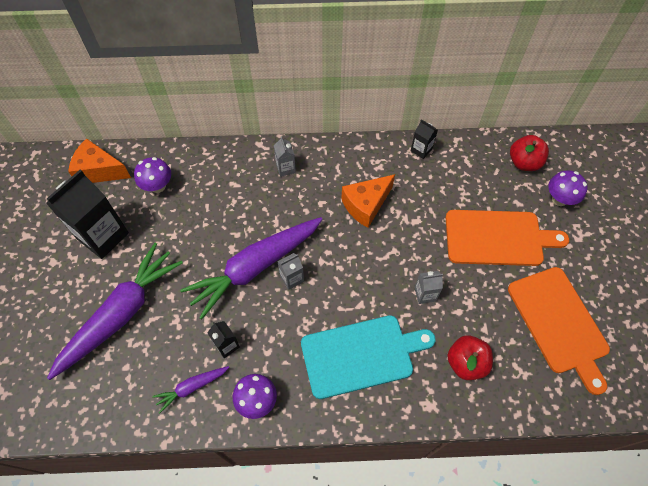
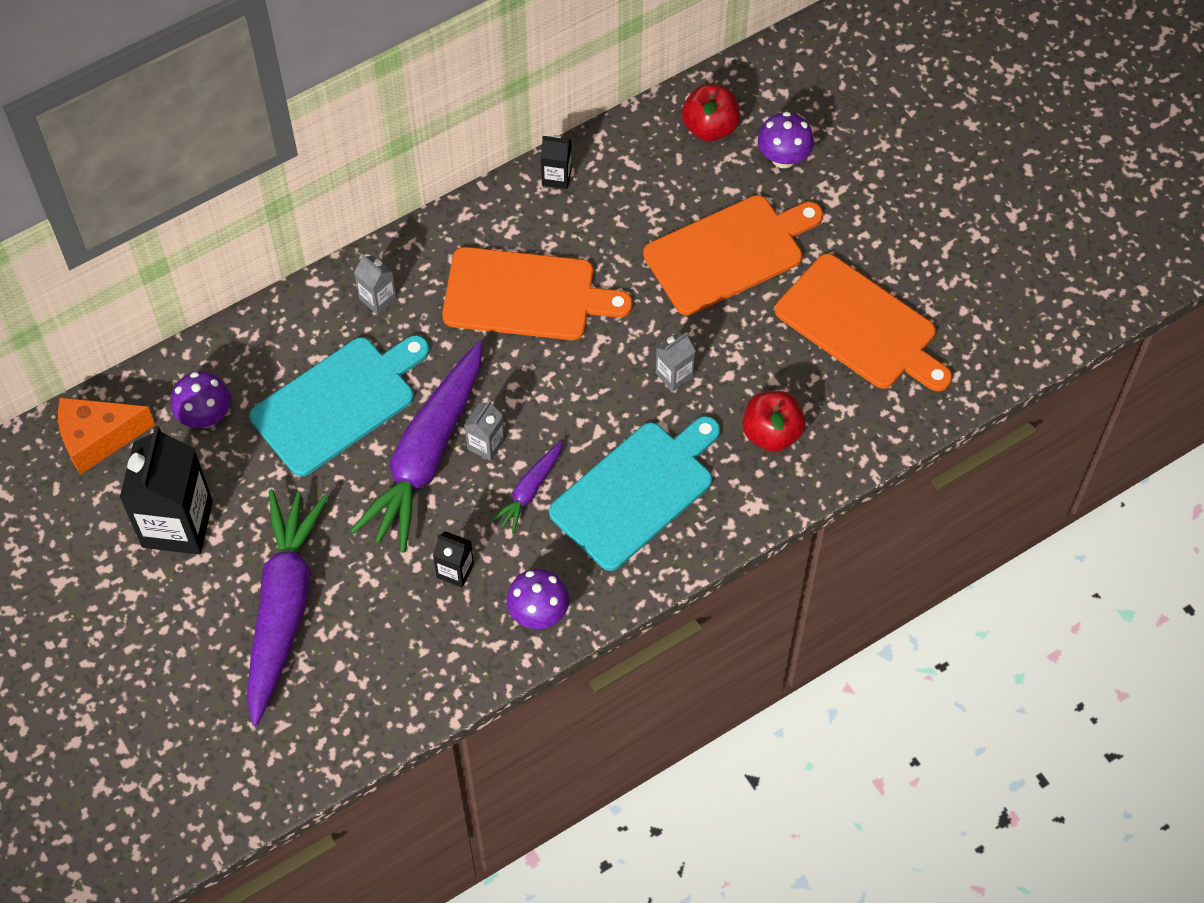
camera: 30 degrees left, 0 degrees up
(192, 387) = (444, 642): purple carrot -> purple carrot (529, 490)
(228, 213) = (338, 403): none -> turquoise cutting board
(366, 205) = (526, 295): orange cheese -> orange cutting board

